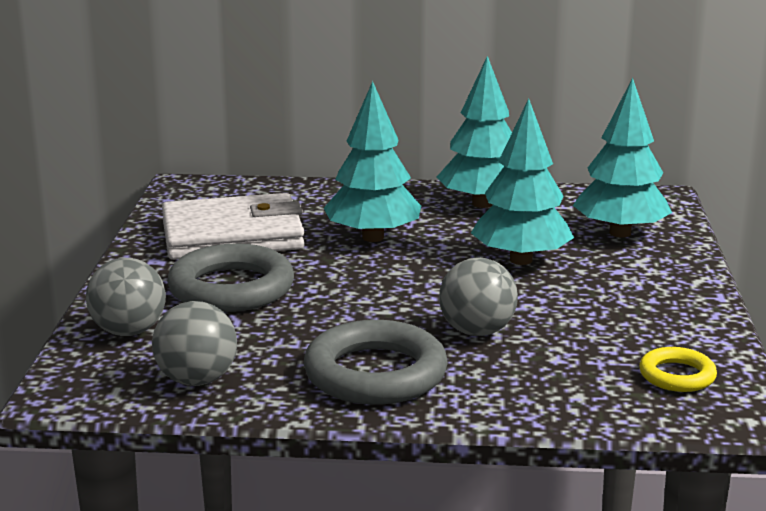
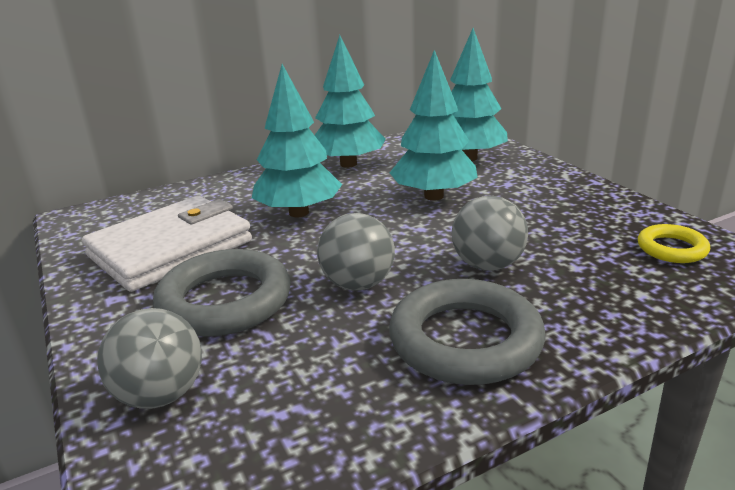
camera: 30 degrees left, 5 degrees up
(197, 380) = (304, 427): grey ball -> grey ball (358, 284)

